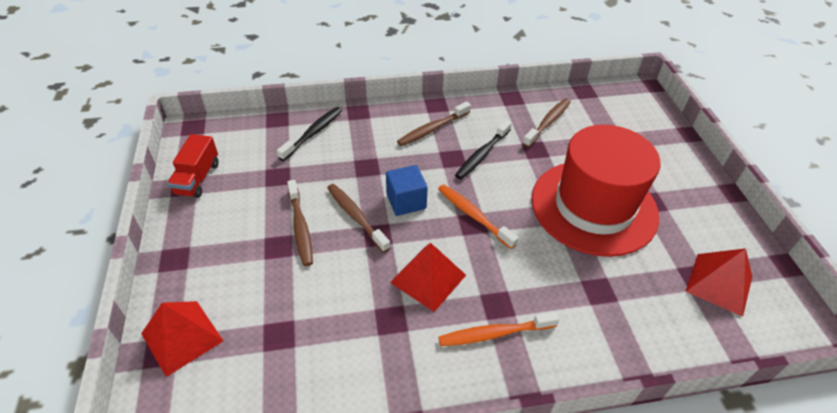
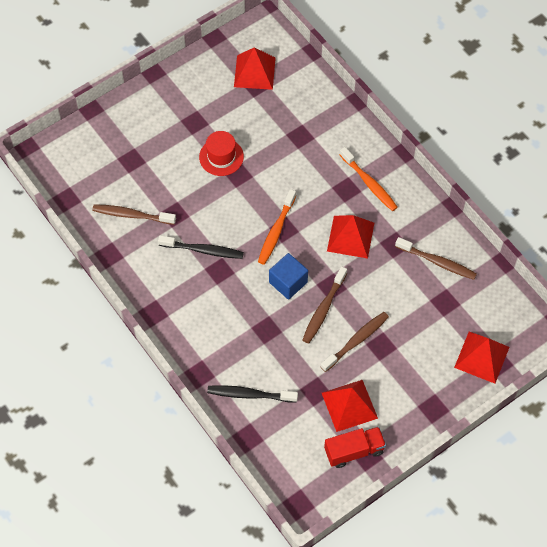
camera: 115 degrees left, 15 degrees up
(241, 193) = (349, 405): none -> red pyramid
(432, 129) = (190, 301): brown toothbrush -> brown toothbrush (437, 262)
(593, 207) = (221, 157): red hat -> red hat, size x0.43

